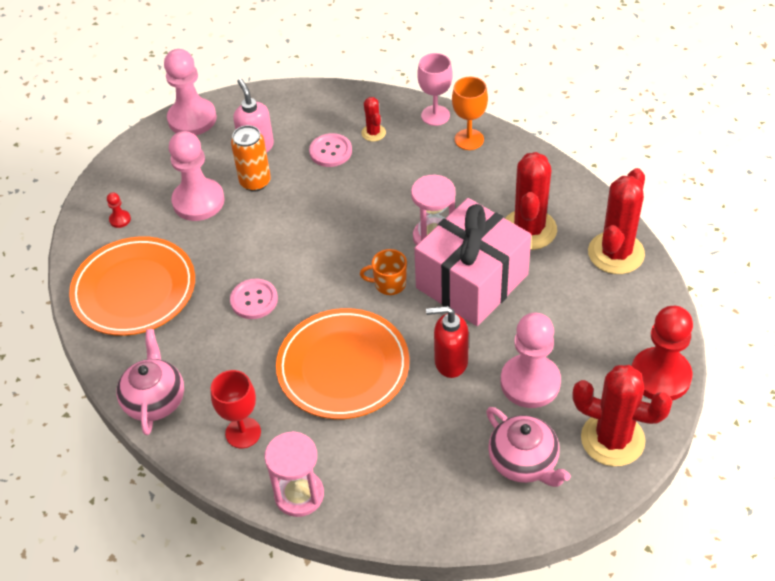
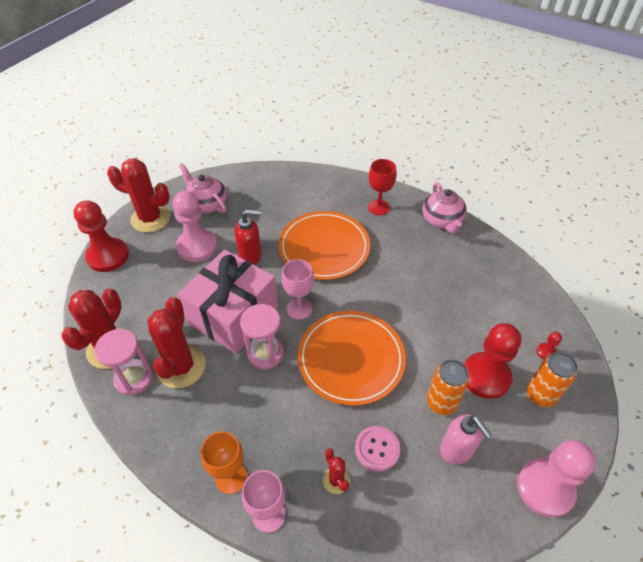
camera: 170 degrees right, 0 degrees up
(134, 289) = (497, 291): orange plate -> orange plate (351, 359)
(152, 182) = (540, 395): none -> orange can
(198, 201) = (485, 376): pink pawn -> red pawn
(254, 300) = (401, 289): pink button -> none
(299, 495) = (336, 181): pink hourglass -> pink hourglass (134, 378)
(389, 284) = (299, 309): orange mug -> pink goblet

